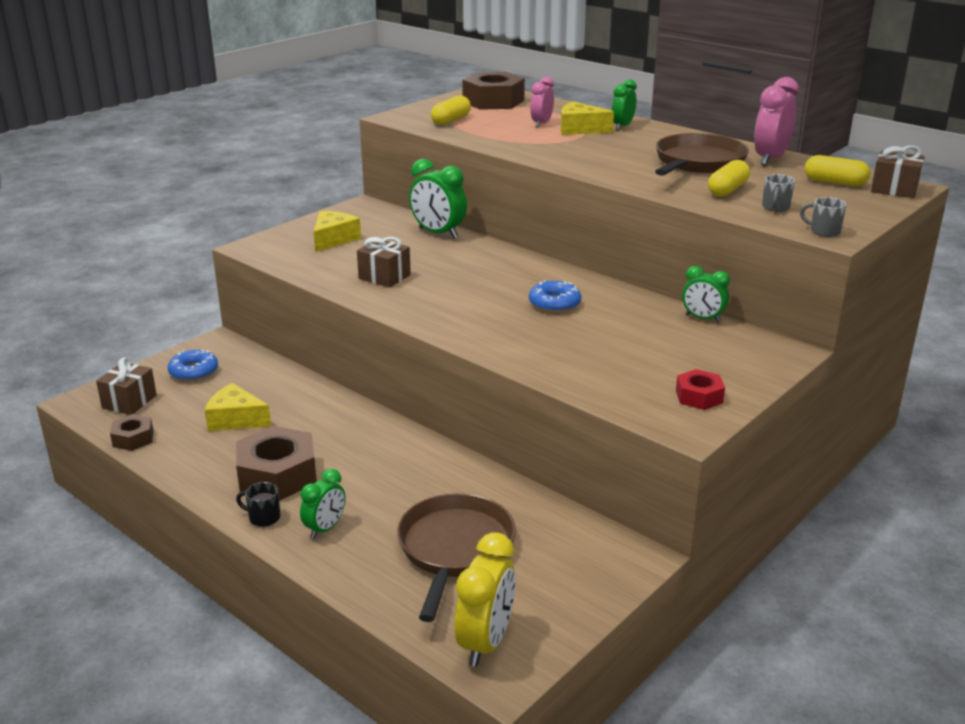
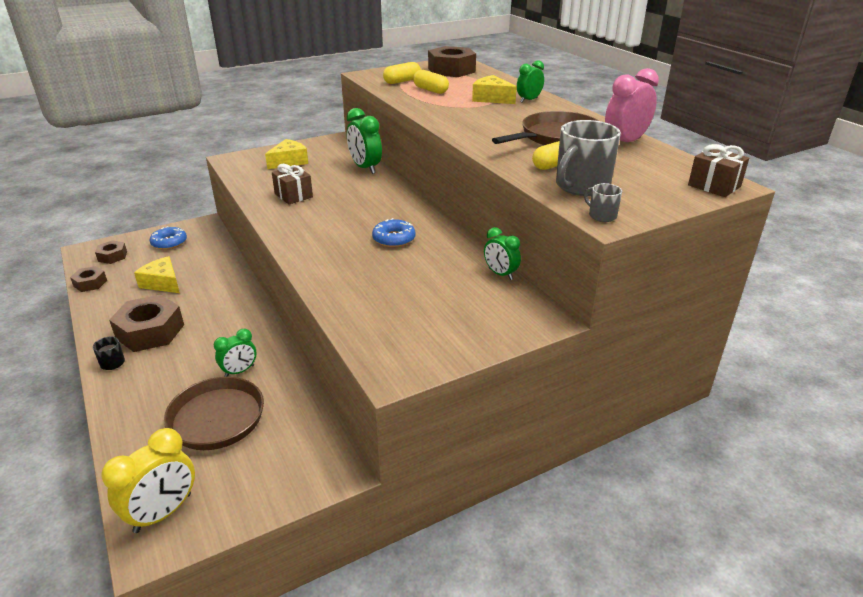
camera: 20 degrees right, 5 degrees up
(129, 402) = (112, 256): brown gift -> brown nut
(325, 528) = (142, 382): green clock -> green clock (239, 371)
(541, 123) = (467, 91): pink clock -> none
(699, 396) = (430, 345): red nut -> none
(775, 207) = (581, 186): grey mug -> grey mug, size x2.13
(834, 183) = (662, 171): yellow capsule -> yellow capsule (430, 90)

